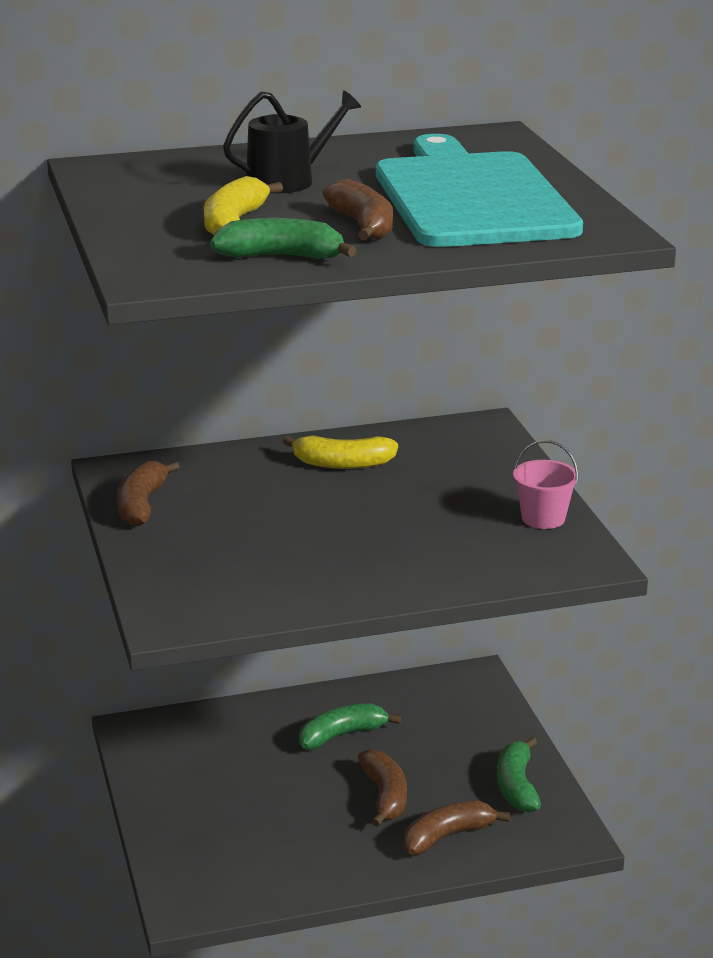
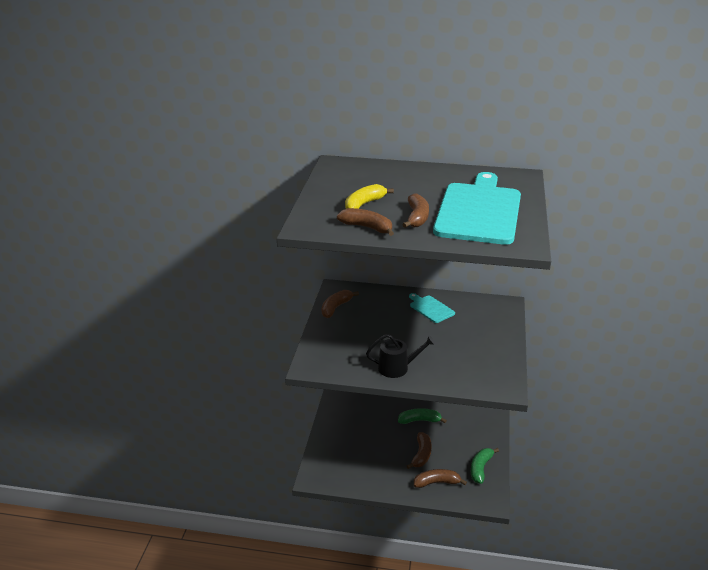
camera: 25 degrees right, 5 degrees up
(281, 256) = (367, 227): green banana -> brown banana
(288, 181) = (406, 185): black watering can -> black watering can (397, 368)
(342, 464) = (430, 308): yellow banana -> turquoise cutting board
(543, 518) = (500, 359): pink bucket -> none

